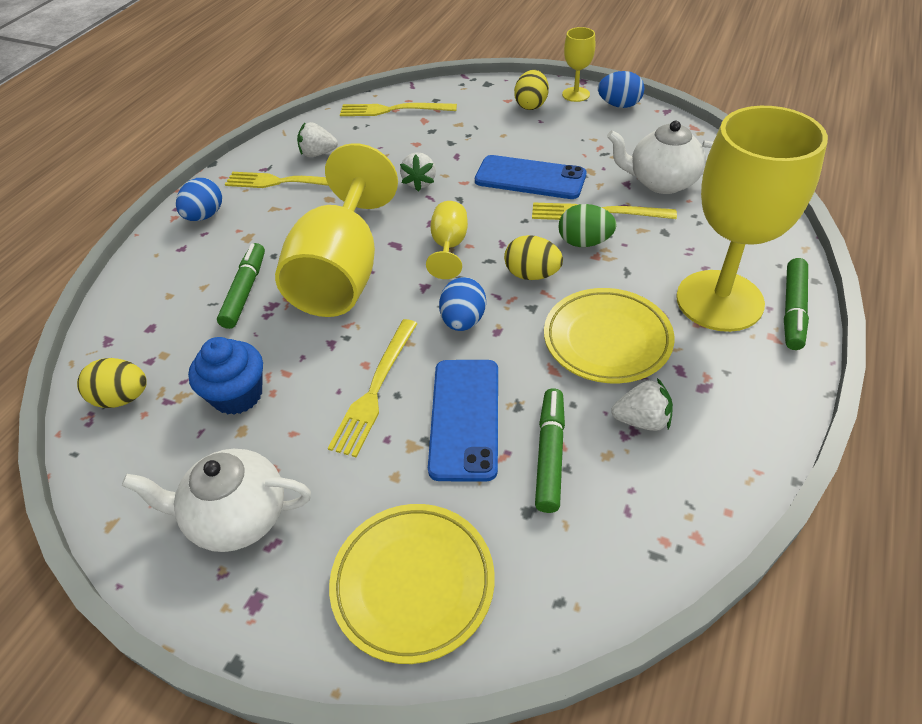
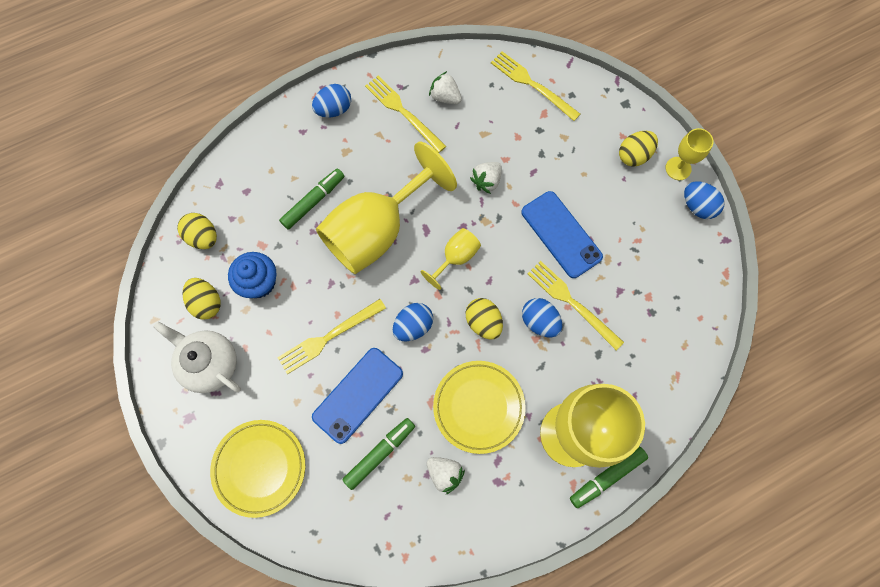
camera: 35 degrees right, 25 degrees up
(179, 457) = (206, 303): none -> yellow egg
(584, 242) = (539, 321): green egg -> blue egg
(661, 182) = (643, 309): white teapot -> none

